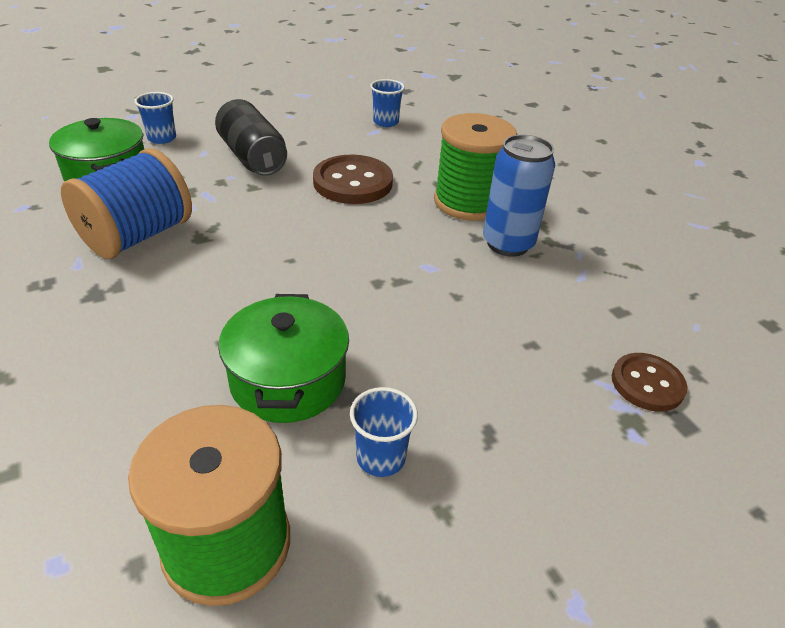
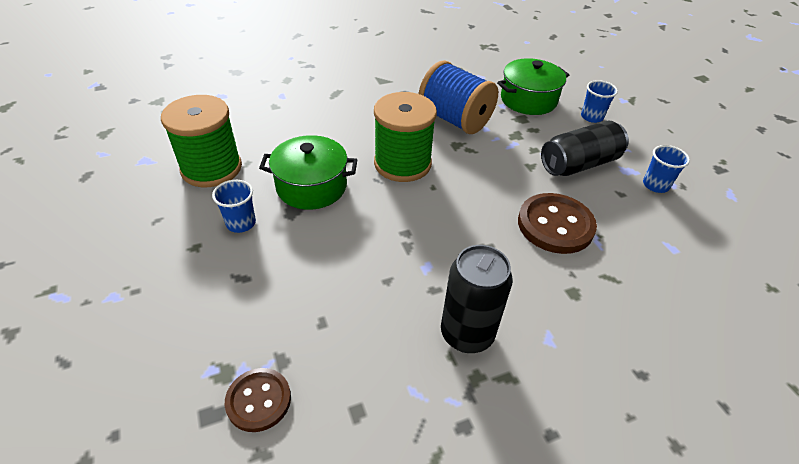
camera: 95 degrees right, 5 degrees up
(385, 122) = (700, 258): blue cup -> blue cup (655, 185)
(468, 202) = (541, 312): green spool -> green spool (402, 163)
(508, 244) = (467, 334): blue can -> black can

